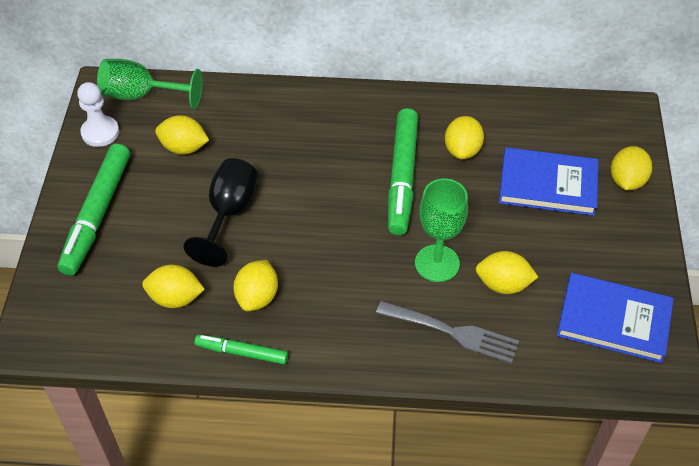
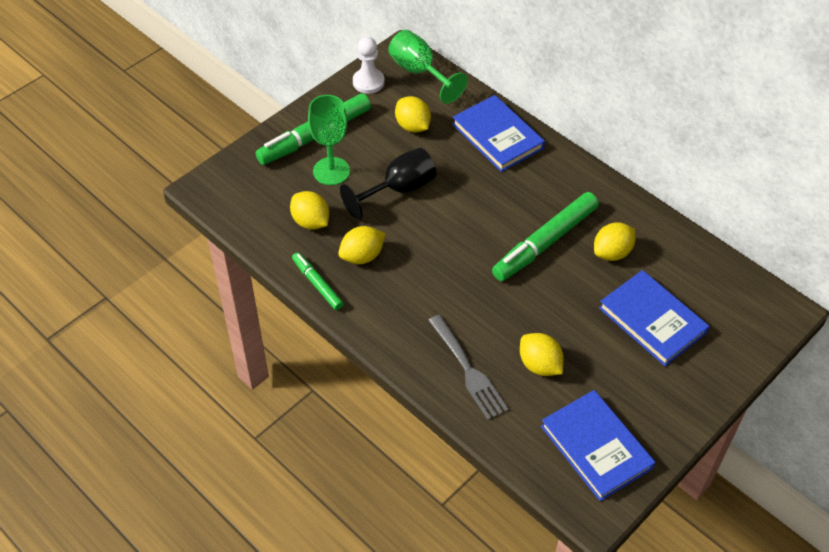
camera: 40 degrees right, 0 degrees up
(270, 110) = (497, 136): none -> blue book
(437, 263) = (507, 318): green goblet -> green goblet (331, 171)
(626, 181) = (721, 360): yellow lemon -> none

